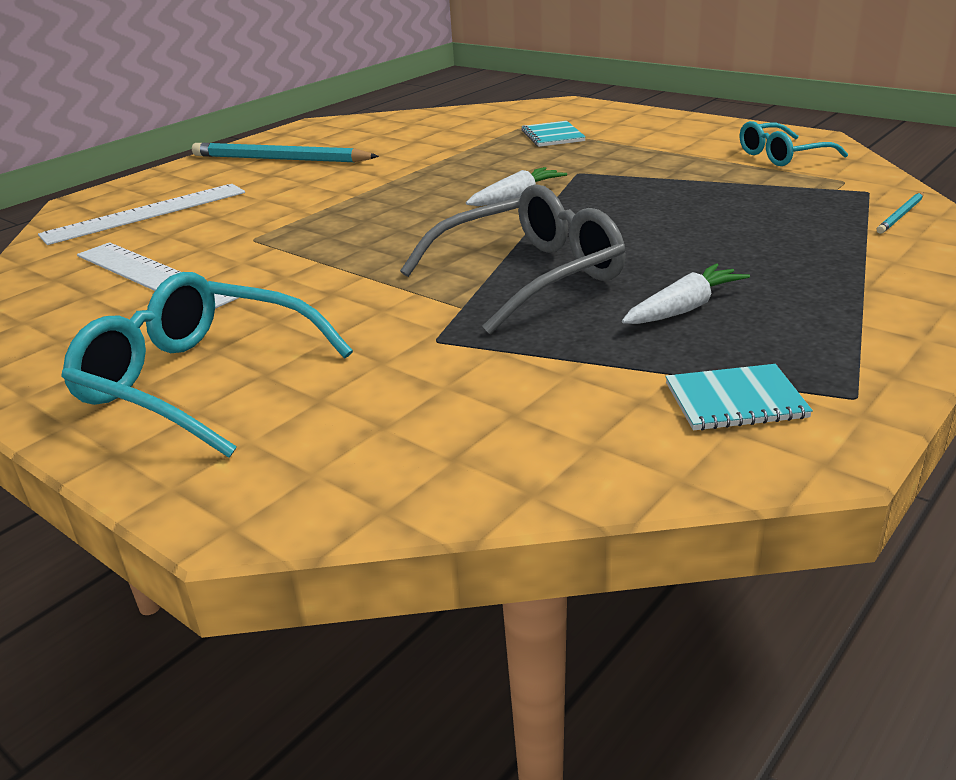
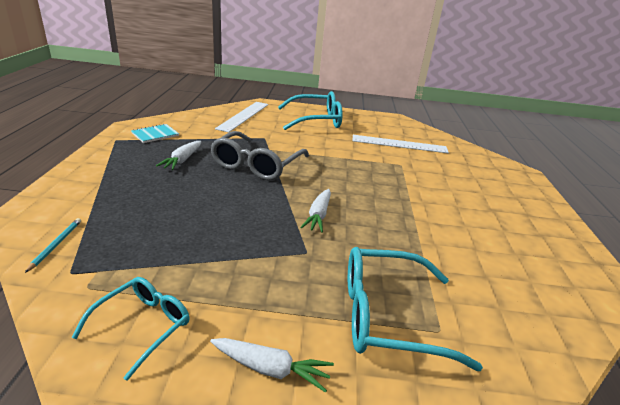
camera: 140 degrees right, 0 degrees up
(146, 213) = (478, 170): white ruler -> white ruler (243, 116)
(280, 159) = (520, 227): turquoise pencil -> none
(552, 136) = (388, 316): turquoise notebook -> turquoise glasses
(679, 131) = (271, 369): none -> white carrot

